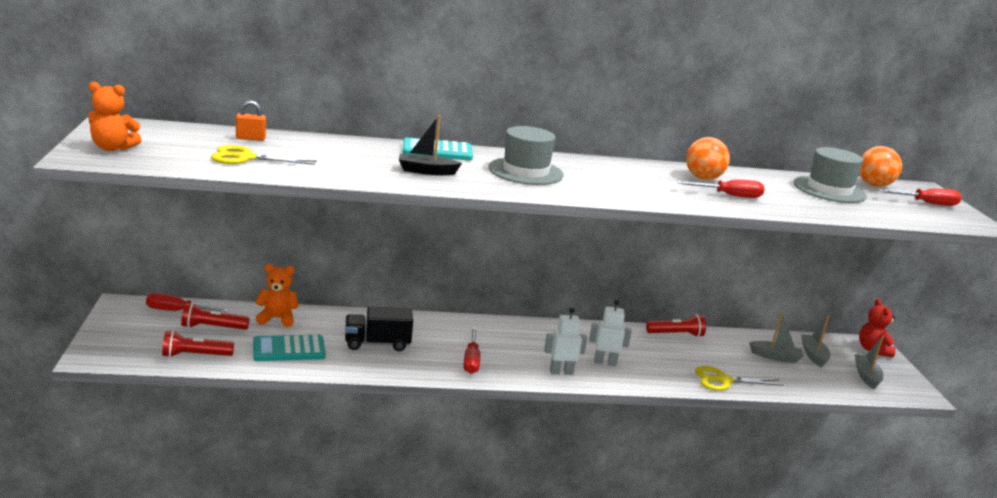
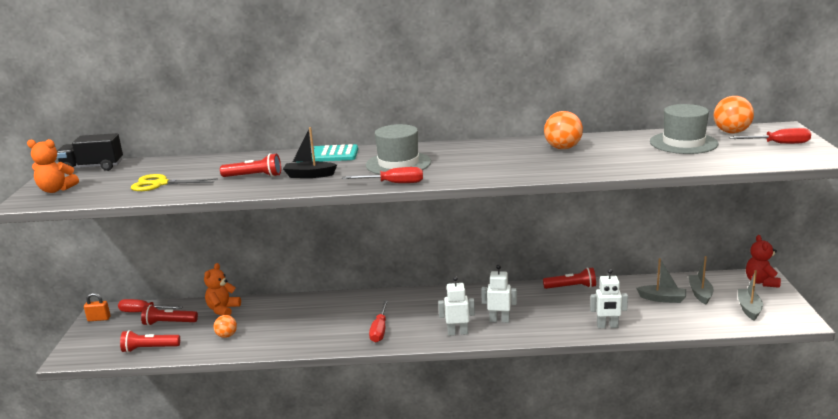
camera: 10 degrees right, 0 degrees up
(250, 138) = (172, 166): orange padlock -> orange padlock (99, 319)
(277, 318) = (223, 310): orange teddy bear -> orange teddy bear turned 75 degrees counterclockwise
(289, 349) = (227, 335): turquoise calculator -> orange ball
(359, 164) = (254, 176): none -> red flashlight
(377, 343) = (302, 323): black truck -> black truck (93, 167)
(723, 380) = (607, 326): yellow scissors -> white robot
(729, 196) = (581, 162): red screwdriver -> red screwdriver (393, 183)

